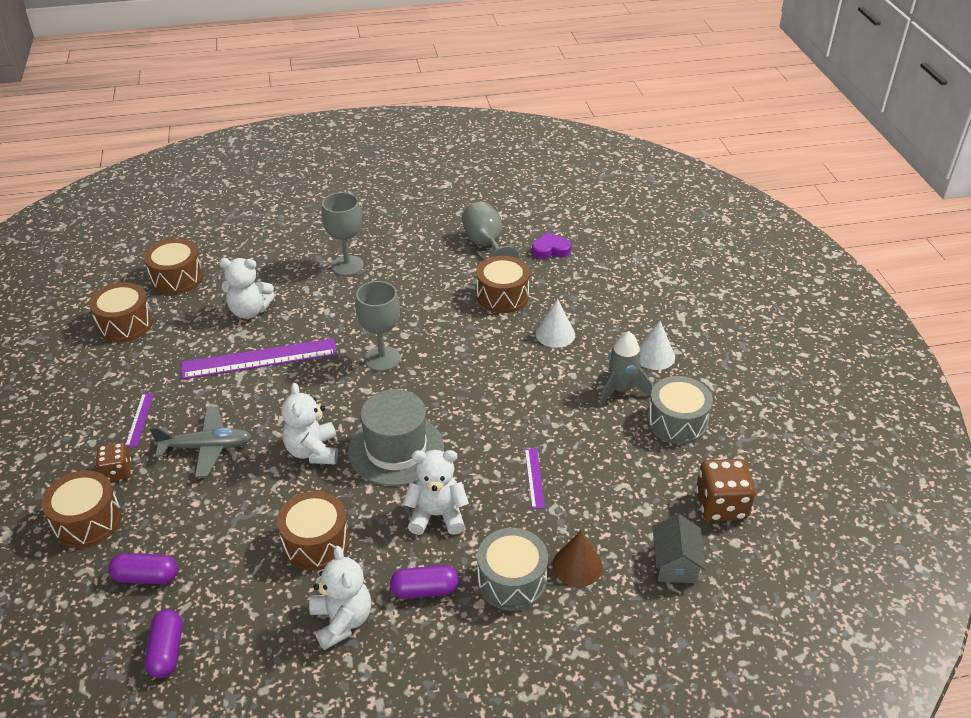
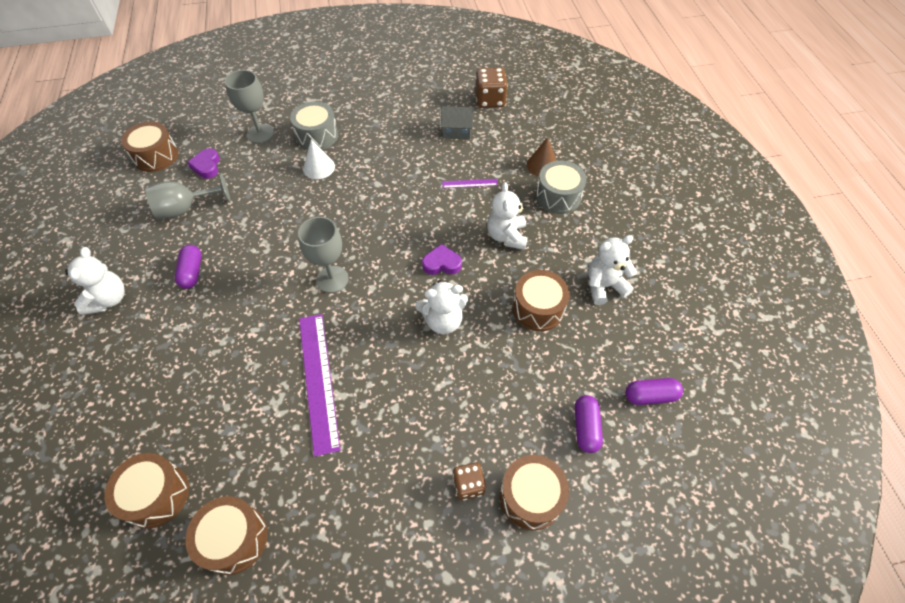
camera: 90 degrees left, 15 degrees up
(140, 419) = (397, 480): purple ruler -> none
(206, 447) = (437, 407): grey plane -> none
(249, 311) = (239, 401): white teddy bear -> white teddy bear (108, 299)
(347, 265) = (184, 318): grey goblet -> grey goblet (260, 133)
(396, 449) = (442, 263): grey hat -> purple heart
(425, 590) = (572, 241): purple capsule -> purple capsule (192, 272)
(502, 296) = (263, 198): brown drum -> brown drum (156, 156)
(621, 390) = (385, 135): grey rocket -> none
(654, 356) = (352, 116): white cone -> none
(675, 563) = (536, 123): grey house -> grey house (457, 131)
(677, 422) = (419, 112): grey drum -> grey drum (317, 136)

